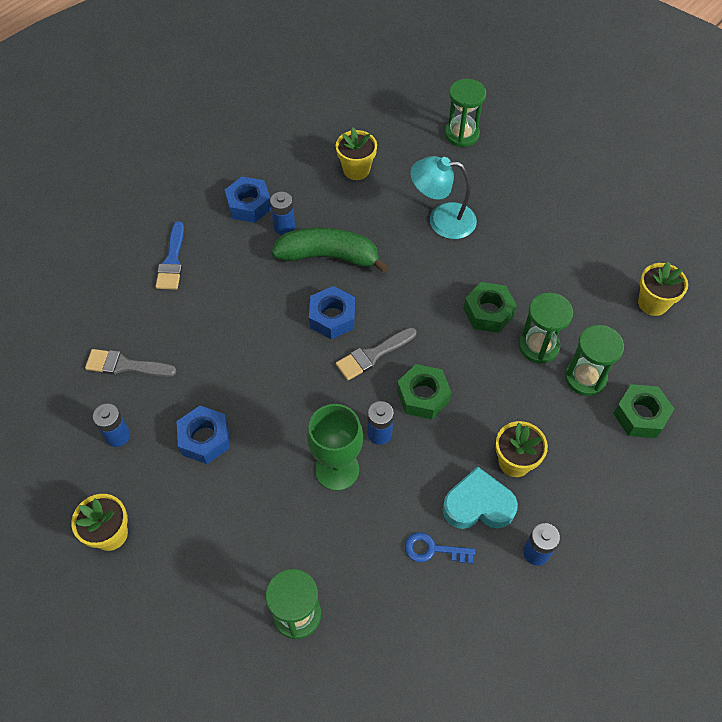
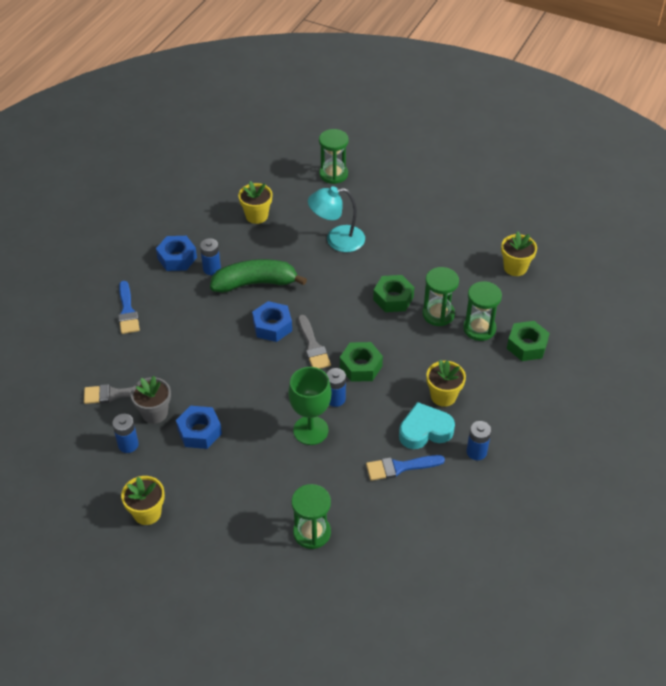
camera: 15 degrees left, 10 degrees down
(161, 401) = (154, 413): none -> grey flower pot
(373, 355) = (313, 346): grey brush -> grey brush turned 60 degrees counterclockwise
(432, 549) = (400, 467): blue key -> blue brush

